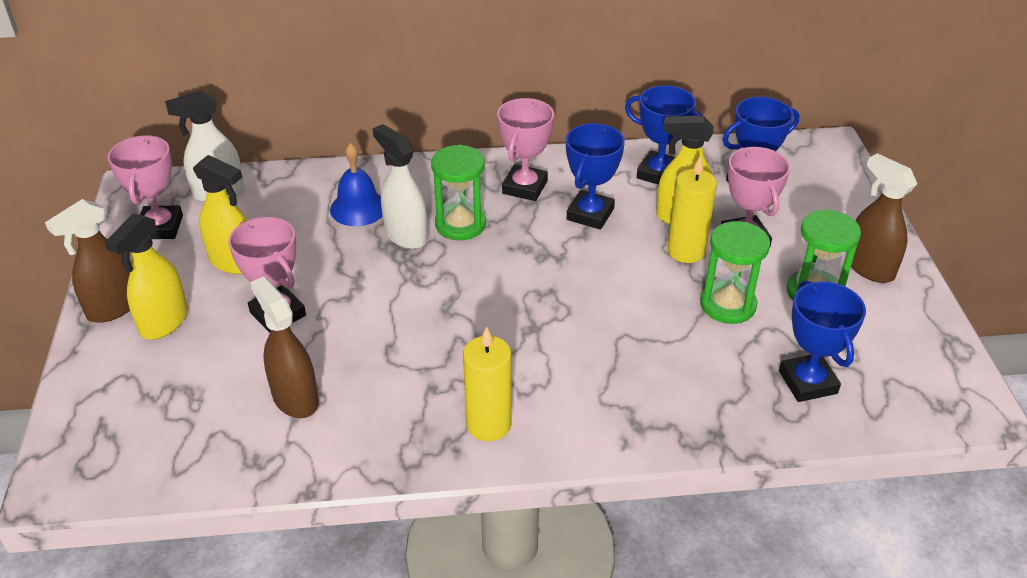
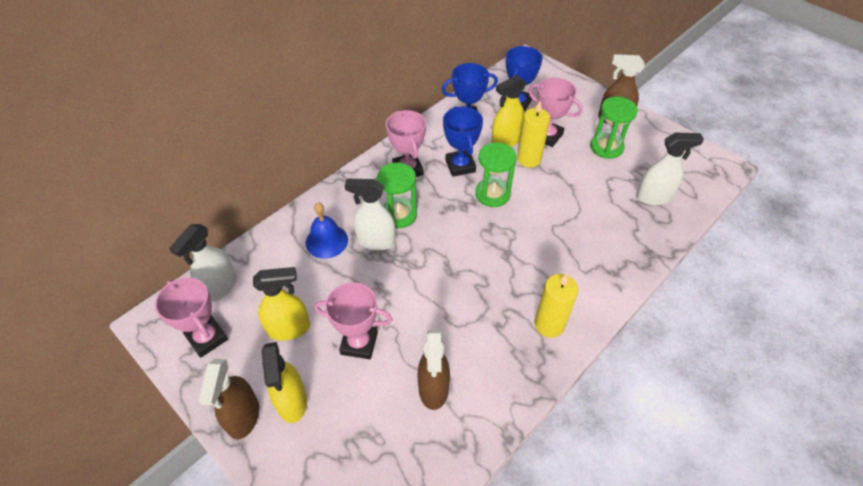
camera: 40 degrees left, 10 degrees up
(295, 398) = (433, 389): brown spray bottle -> brown spray bottle turned 105 degrees counterclockwise
(728, 305) = (579, 178): green hourglass -> green hourglass (492, 194)
(807, 382) = (654, 197): blue trophy -> white spray bottle

